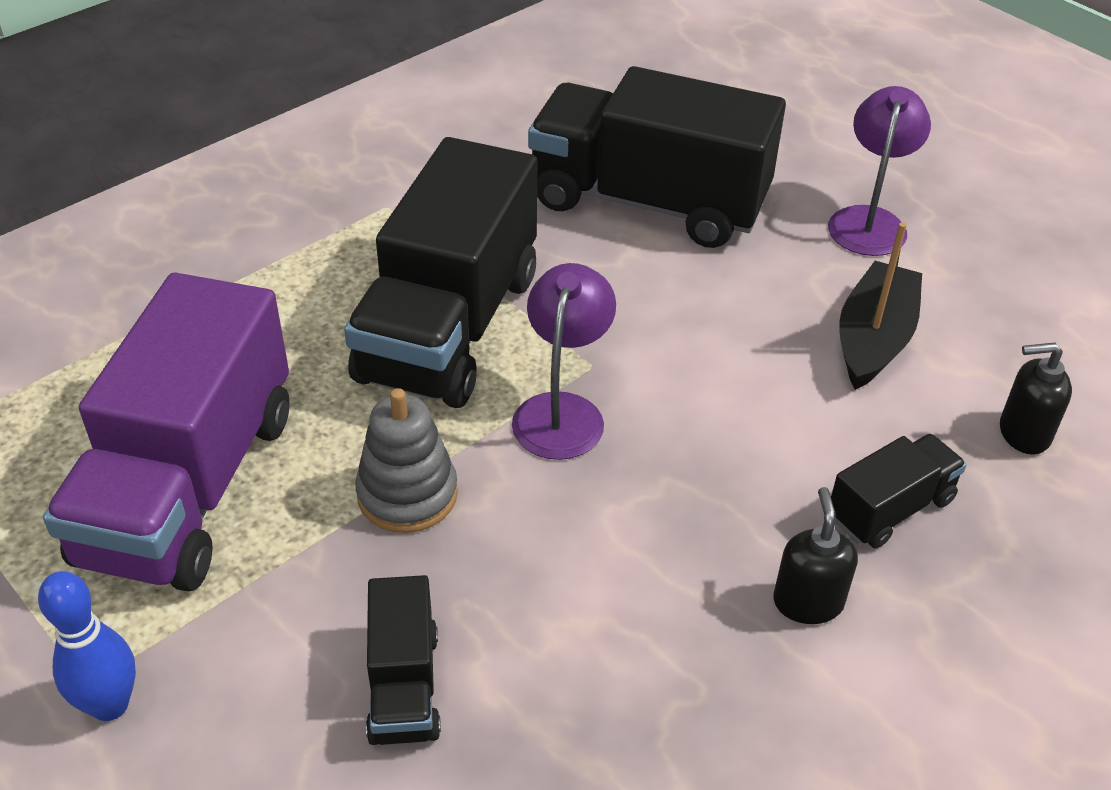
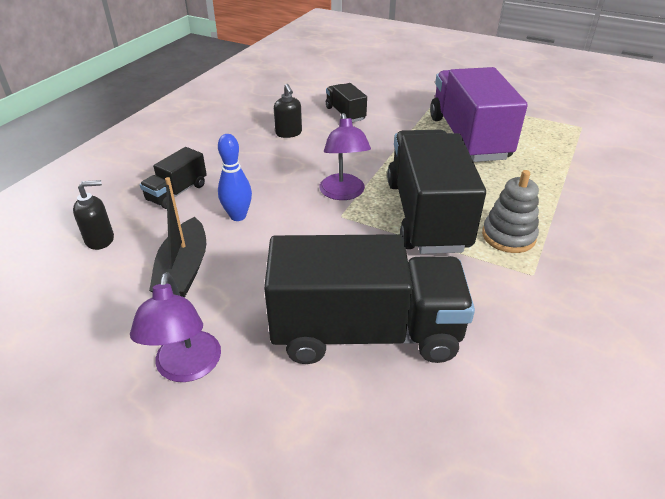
camera: 160 degrees right, 5 degrees down
(110, 705) = (426, 95): blue bowling pin -> blue bowling pin (238, 216)
(407, 494) = (386, 153): grey stacking toy -> grey stacking toy (508, 236)
(808, 602) = (212, 158): black soap dispenser -> black soap dispenser (289, 133)

